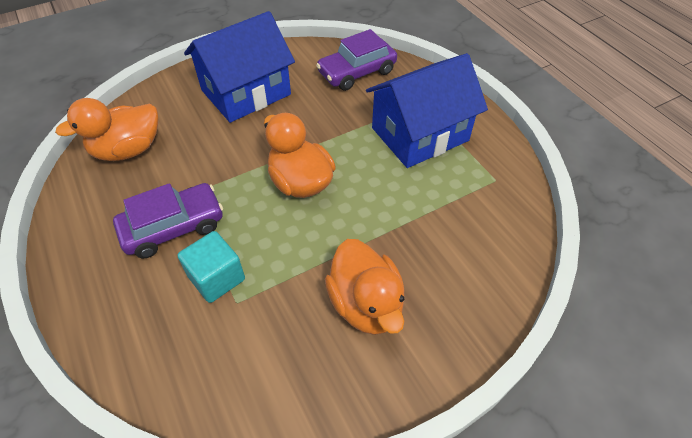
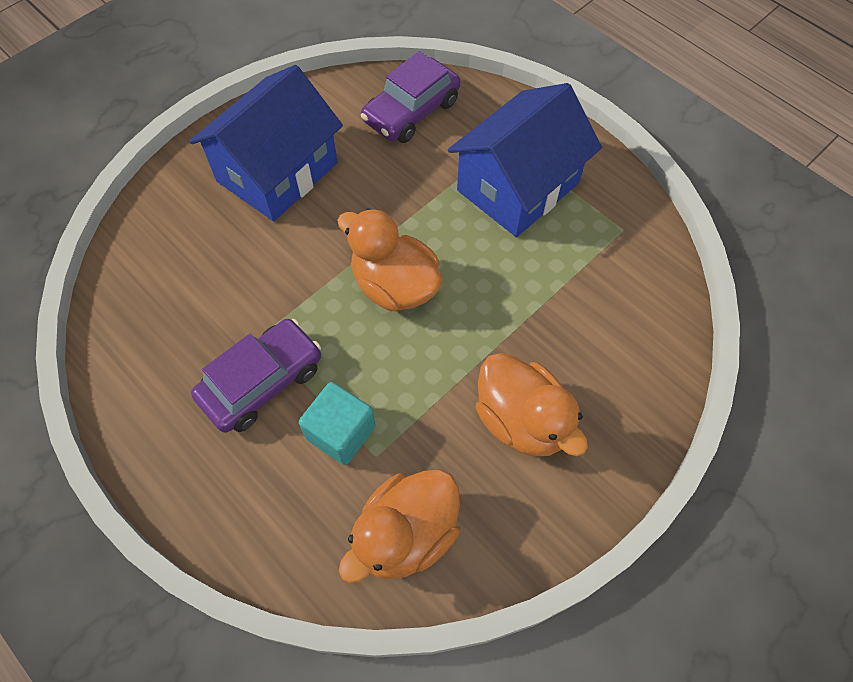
camera: 15 degrees left, 10 degrees up
(128, 150) = (156, 290): orange duck -> orange duck (406, 534)

